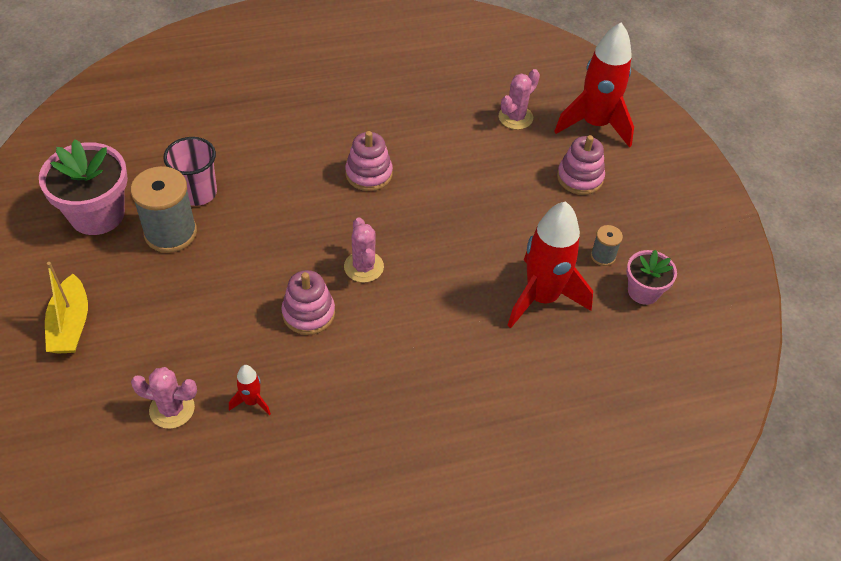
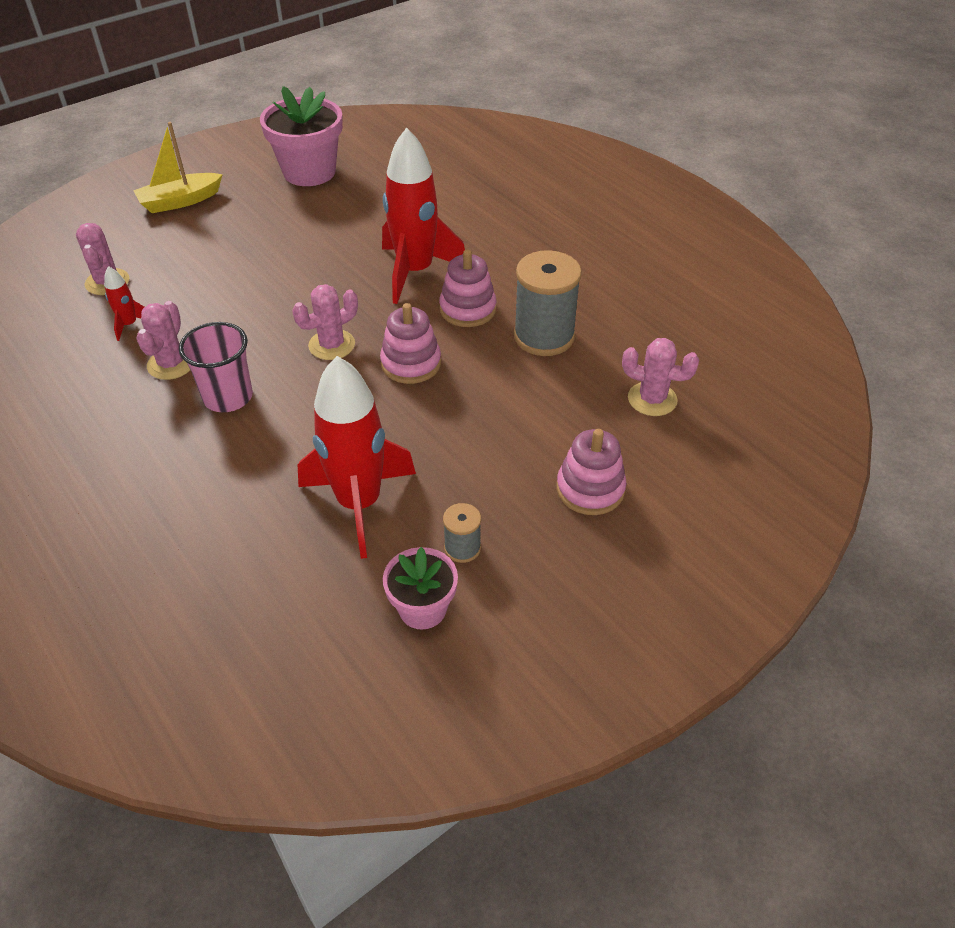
camera: 70 degrees right, 5 degrees down
(170, 233) = (310, 215): grey spool -> grey spool (544, 336)
(197, 193) = (368, 213): pink cup -> pink cup (228, 397)
(308, 313) = (251, 326): pink stacking toy -> pink stacking toy (411, 363)
(326, 380) = (171, 364): none -> pink cactus
(595, 124) = (704, 480): red rocket -> red rocket (415, 272)

